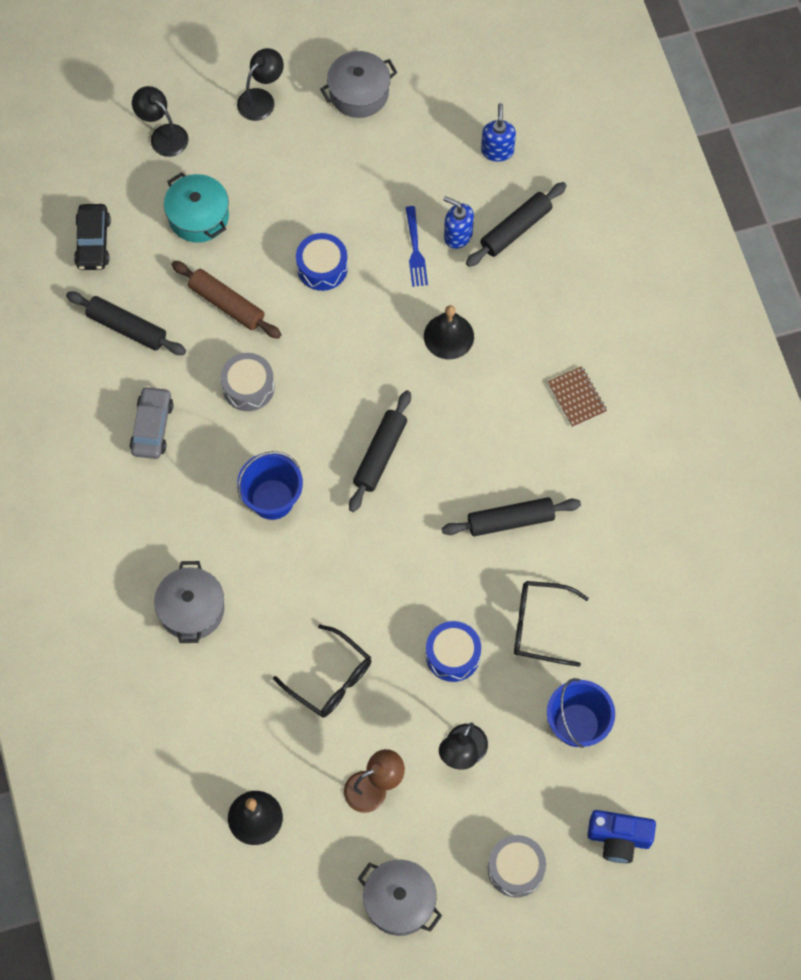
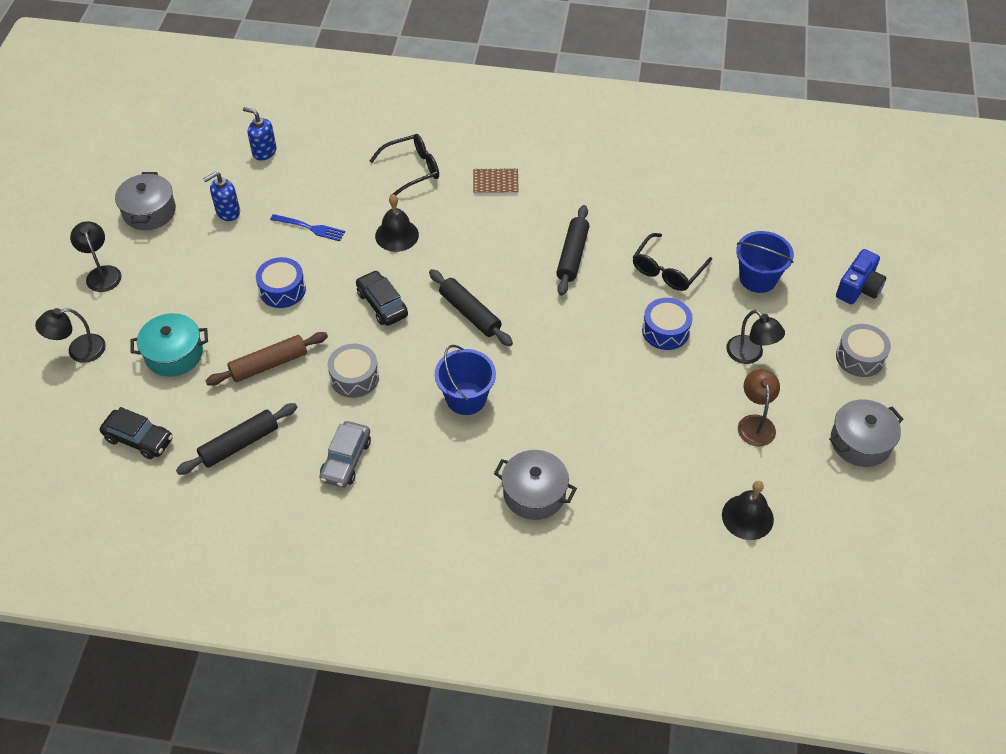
camera: 65 degrees left, 15 degrees down
(152, 427) = (346, 460): grey car -> grey car turned 105 degrees counterclockwise
(330, 679) = (647, 417): black glasses -> black glasses (412, 170)
(350, 367) = (382, 304): none -> black car
(458, 235) = (316, 199): blue soap dispenser -> blue soap dispenser (228, 212)
(516, 229) = (336, 165): black rolling pin -> none

